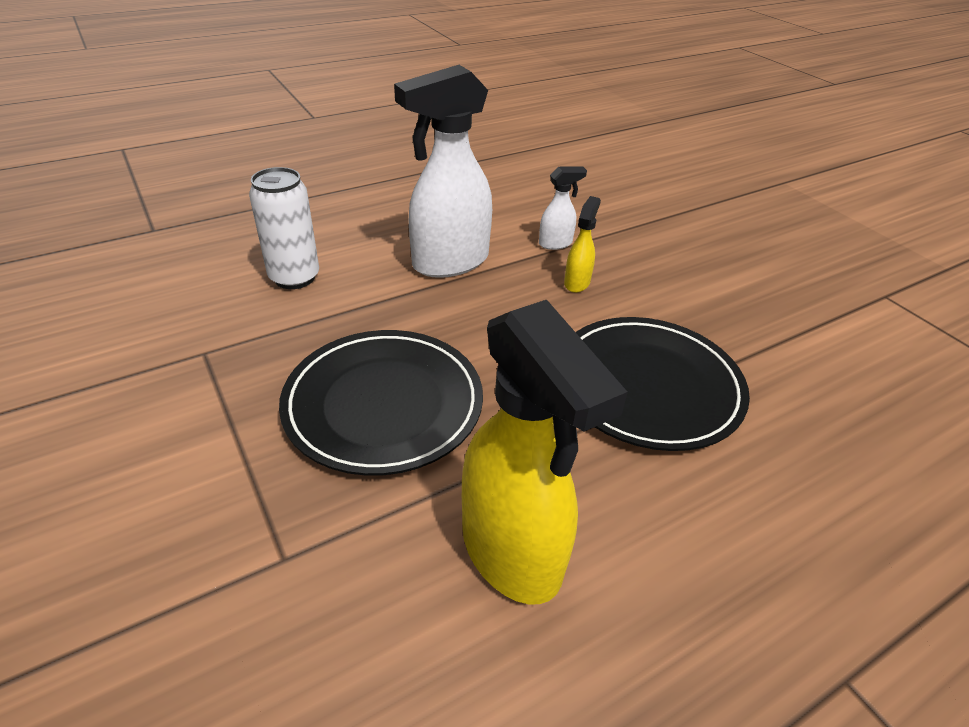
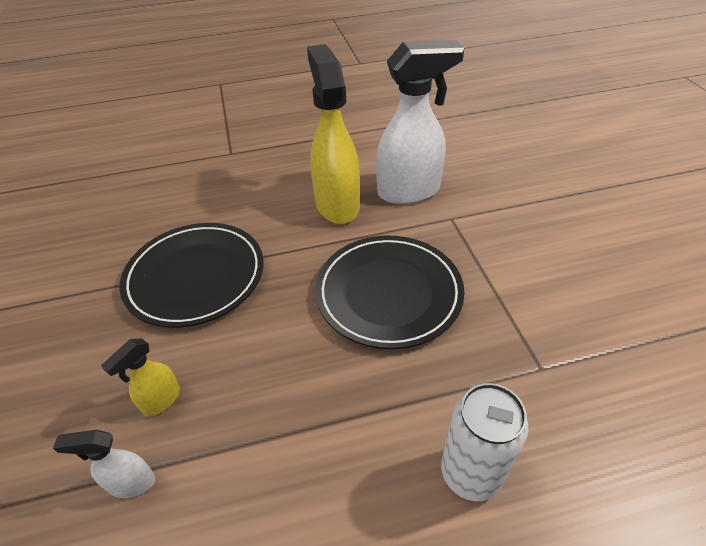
camera: 160 degrees left, 5 degrees up
(449, 262) = (281, 467): white spray bottle -> white spray bottle (410, 191)

